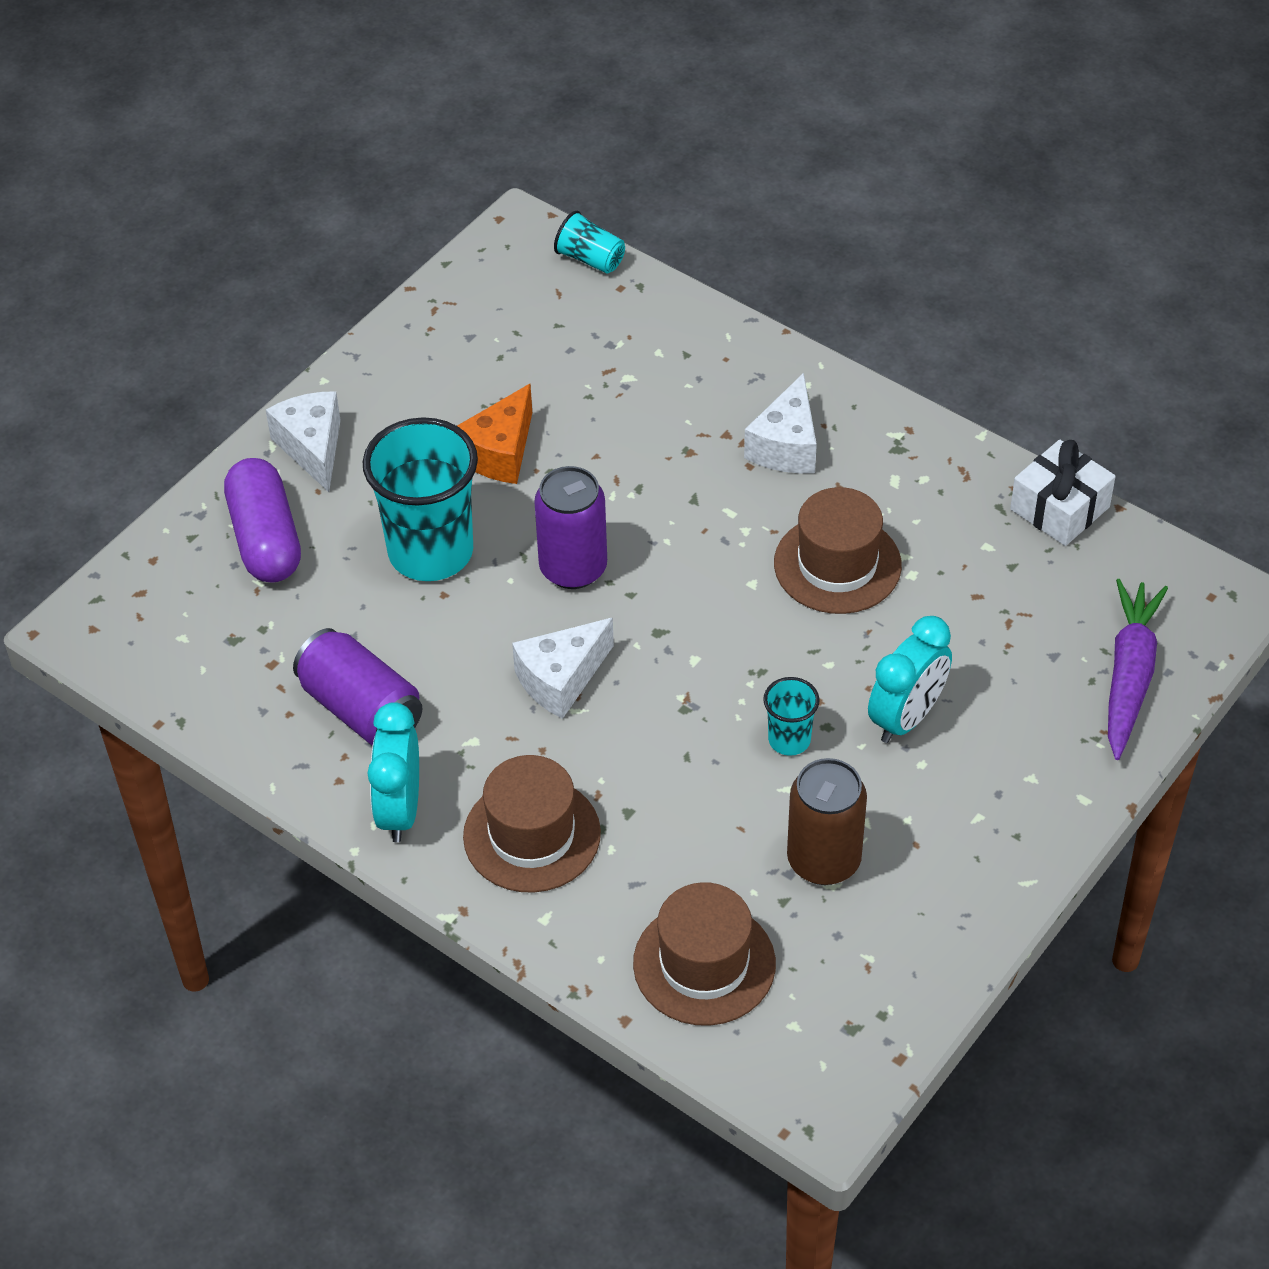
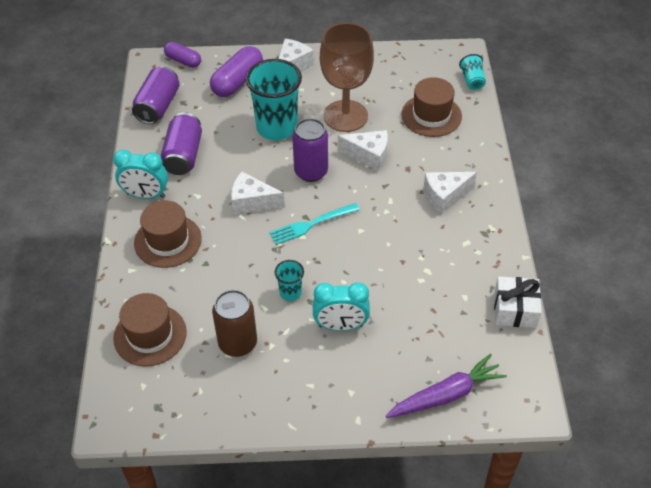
camera: 50 degrees right, 0 degrees up
(128, 581) = (183, 61): none -> purple capsule
(204, 678) = (158, 106): none -> purple can
(400, 809) = (146, 195): turquoise clock -> turquoise clock turned 135 degrees counterclockwise
(500, 453) = (345, 116): orange cheese -> brown goblet
(614, 479) = (368, 156): none -> white cheese
(682, 633) = (311, 224): none -> turquoise fork
(837, 564) = (399, 251): brown hat -> brown hat (431, 115)

